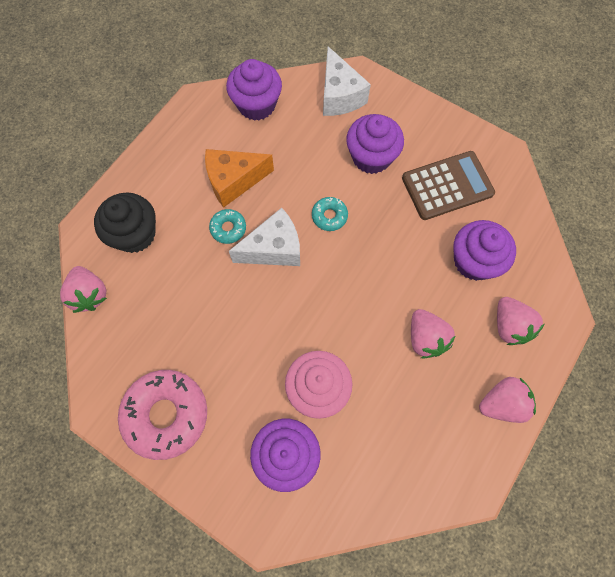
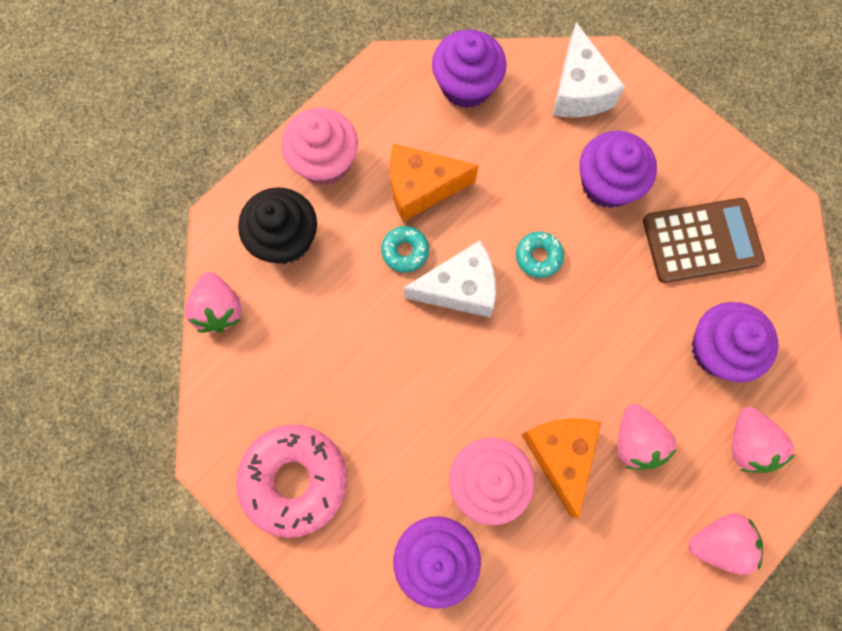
camera: 10 degrees right, 5 degrees up
(158, 174) = (325, 162): none -> pink cupcake
(370, 359) = (560, 455): none -> orange cheese

